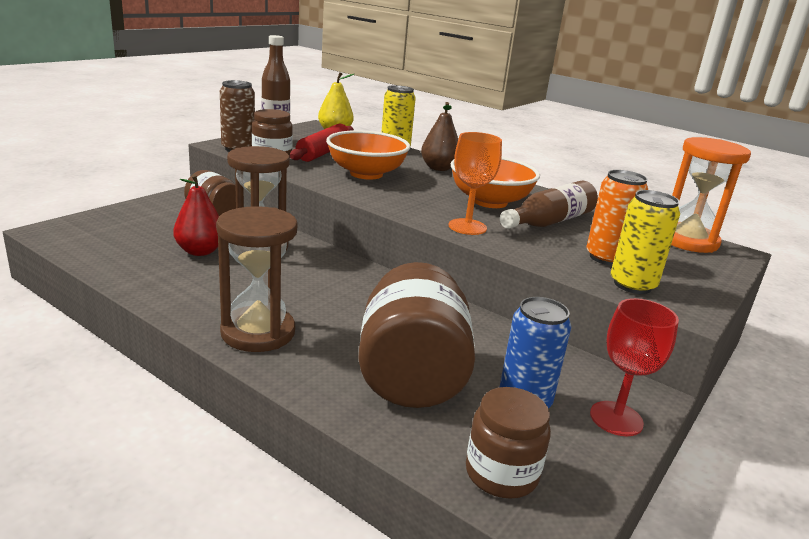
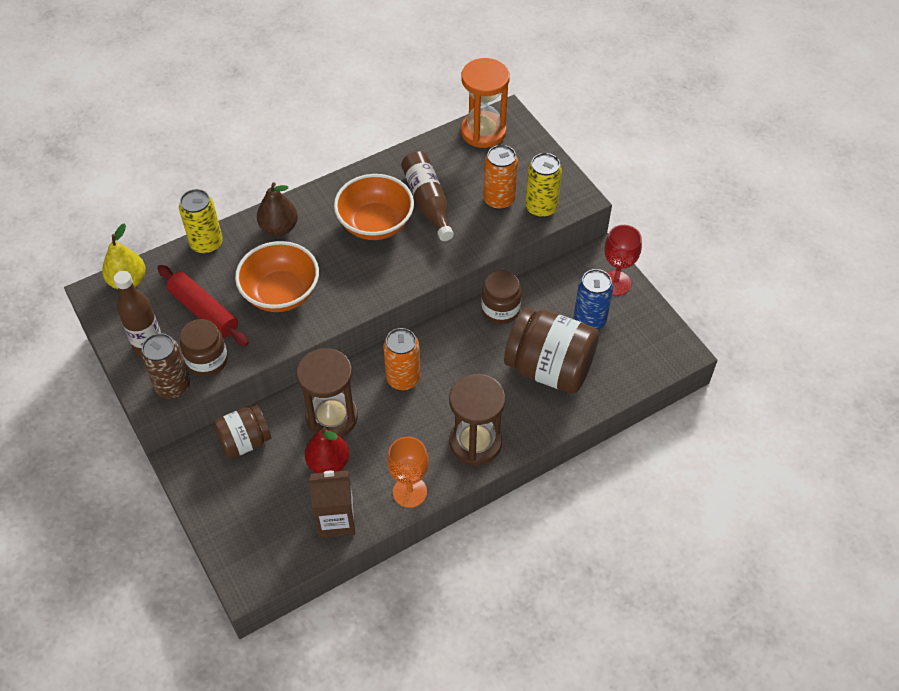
camera: 65 degrees left, 30 degrees up
(125, 263) = (336, 520): none -> brown carton
(329, 277) = (403, 378): none -> orange can
(467, 227) = (424, 262): orange goblet -> orange goblet (409, 492)
(501, 473) = (643, 358): brown jar -> brown jar (500, 310)

